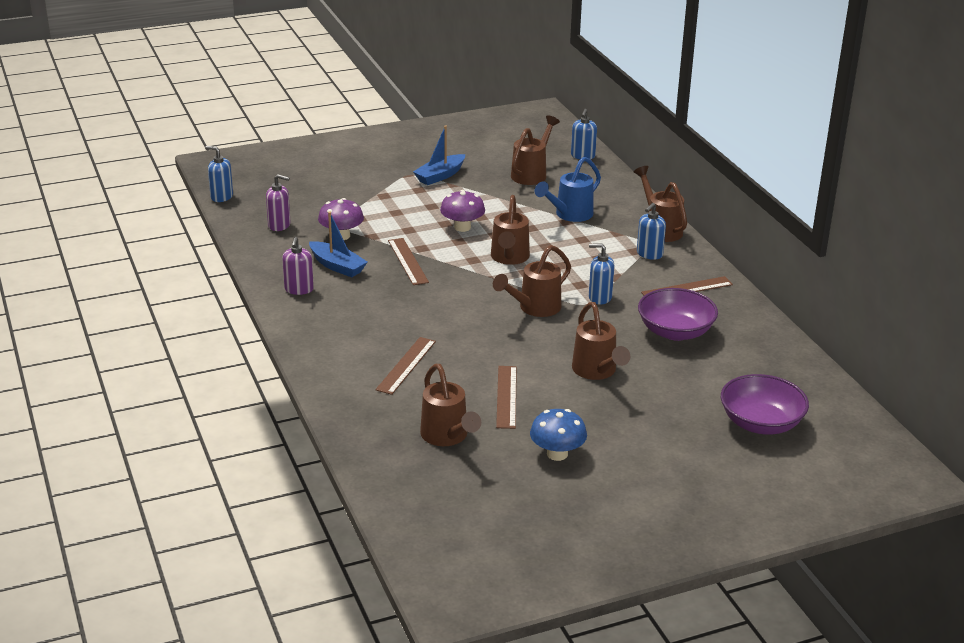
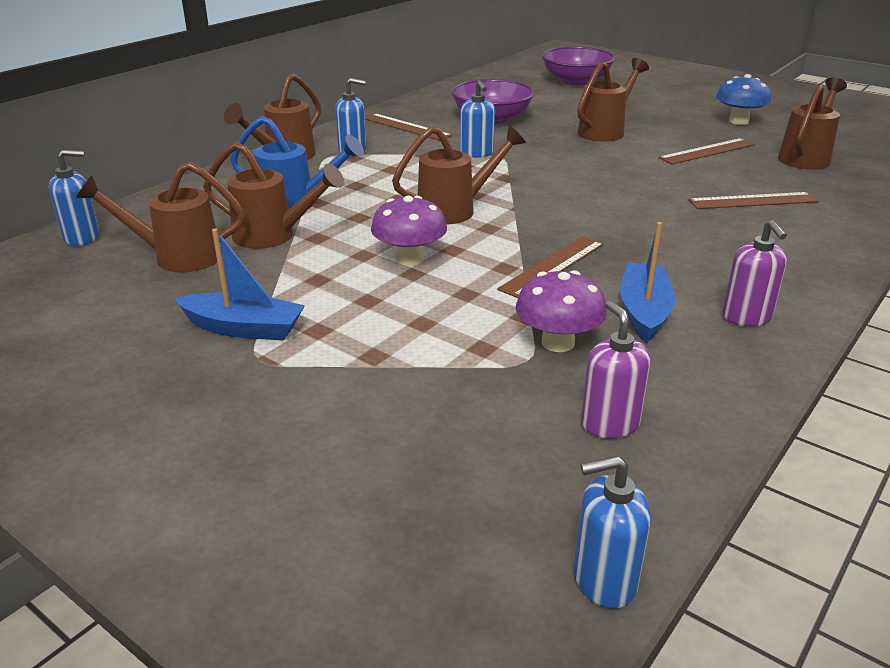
camera: 120 degrees left, 0 degrees up
(221, 197) = (604, 580): blue soap dispenser -> blue soap dispenser turned 90 degrees clockwise
(299, 289) = (747, 317): purple soap dispenser -> purple soap dispenser turned 105 degrees clockwise
(534, 308) = (545, 174): brown watering can -> brown watering can (274, 236)

